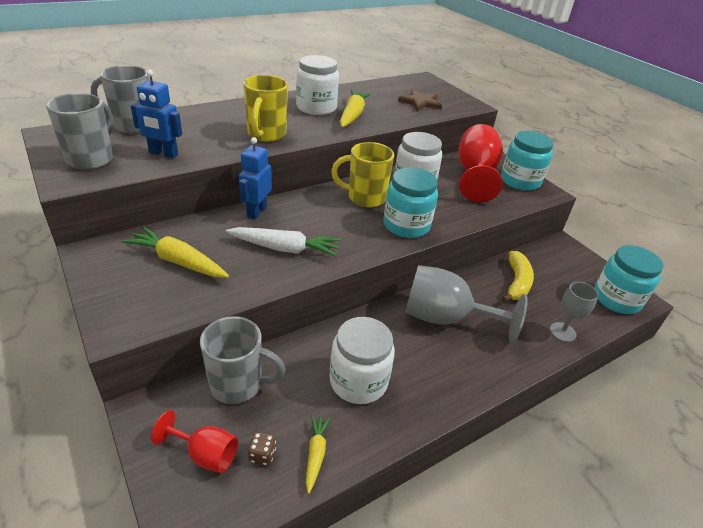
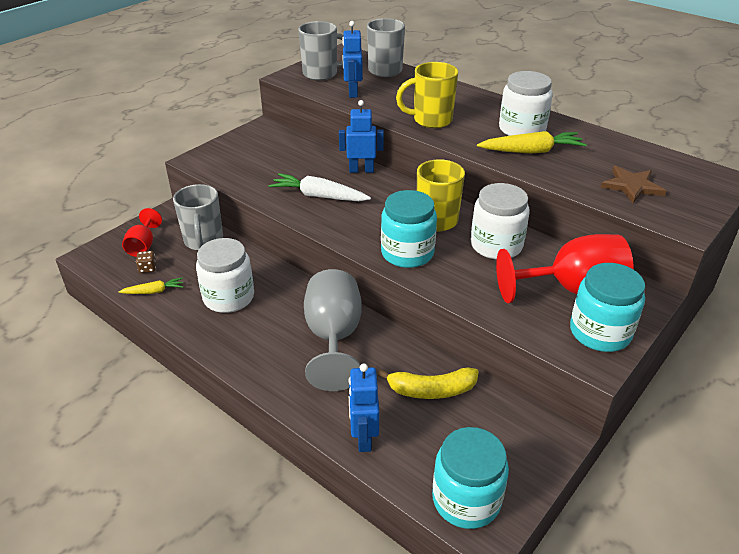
camera: 75 degrees right, 0 degrees up
(178, 261) = (272, 158): yellow carrot -> none
(285, 248) = (319, 196): white carrot -> white carrot turned 120 degrees clockwise
(562, 332) = (363, 438): grey goblet -> blue robot

